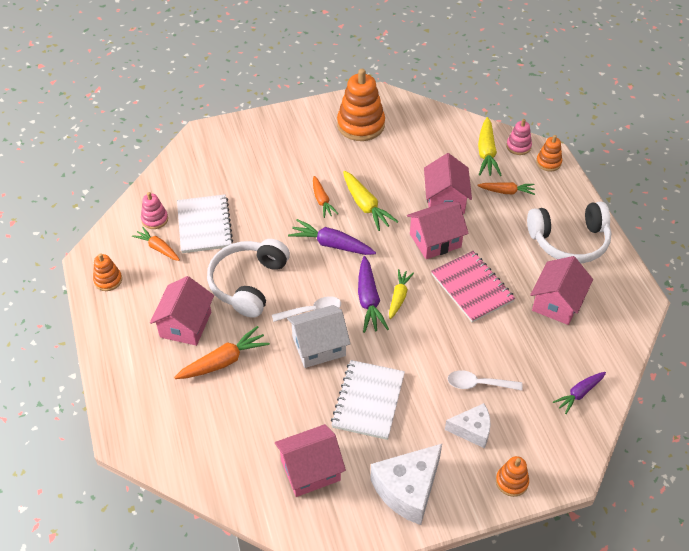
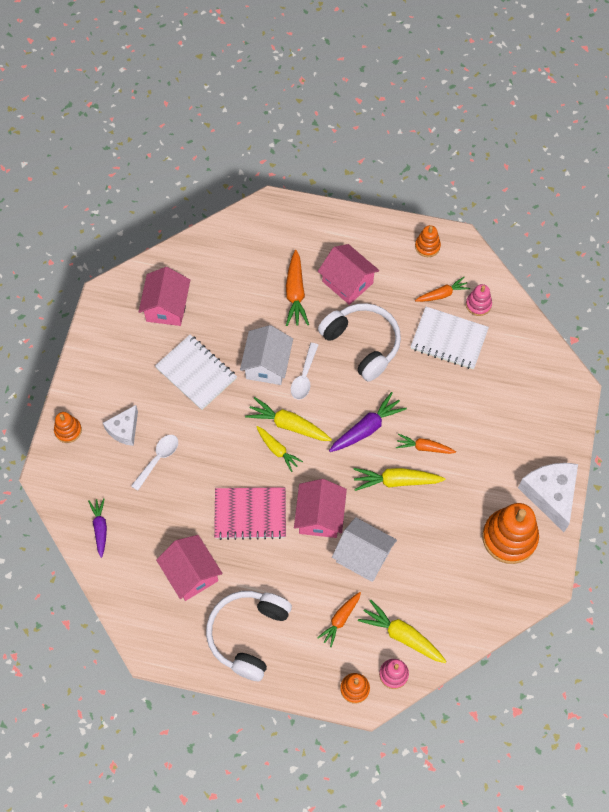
camera: 120 degrees right, 15 degrees up
(368, 300) = (288, 425): purple carrot -> yellow carrot
(408, 489) = (110, 359): white cheese -> white cheese (550, 495)
(445, 199) = (363, 556): pink house -> white house

